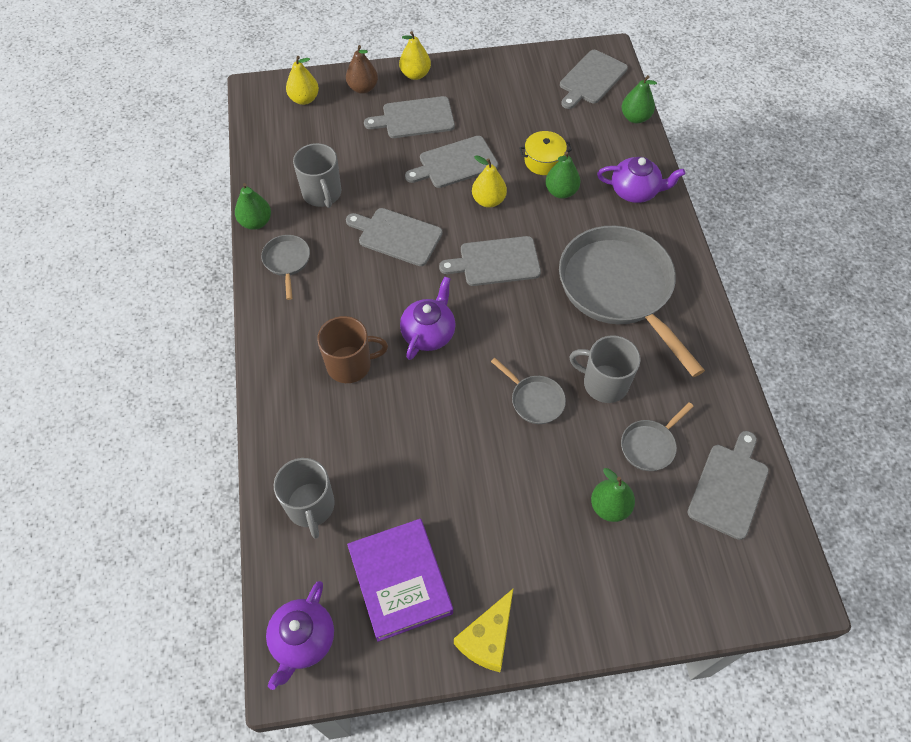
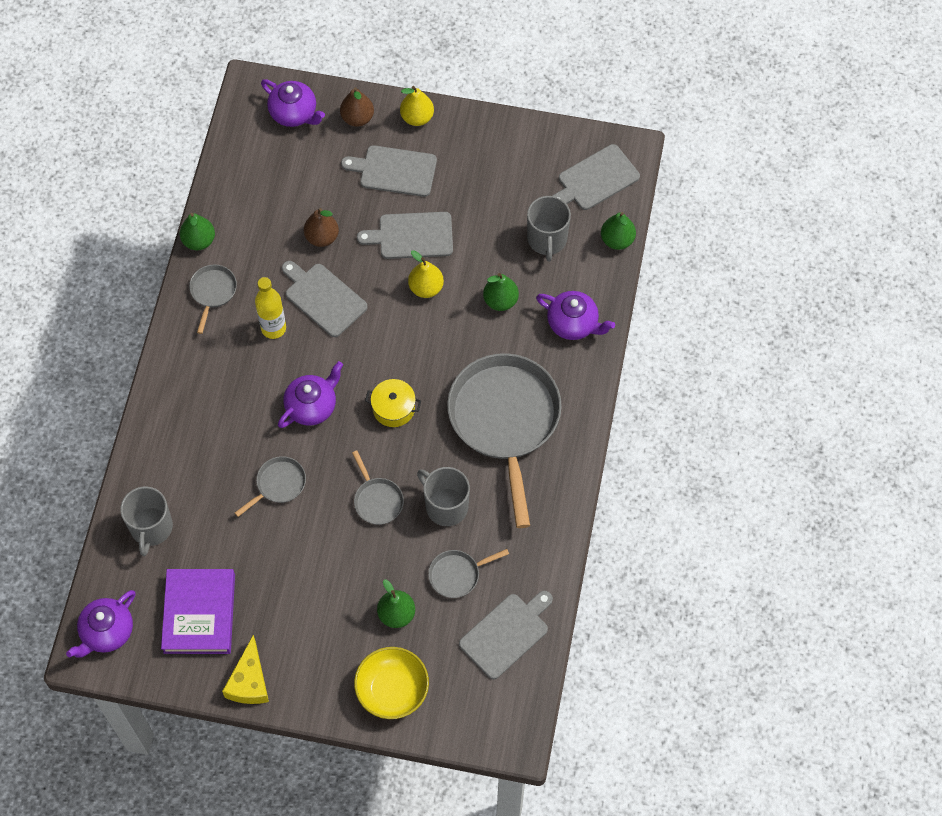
camera: 20 degrees right, 5 degrees up
(304, 99) = (294, 113): yellow pear -> purple teapot
(322, 194) = (271, 230): grey mug -> grey mug (547, 240)
(350, 364) = (231, 413): brown mug -> none
(360, 275) = (273, 328): none -> yellow bottle
(373, 187) = (322, 237): none -> brown pear
(428, 417) = (278, 484): none -> grey pan
(487, 638) = (249, 681): yellow cheese -> yellow cheese turned 45 degrees counterclockwise
(495, 262) = (403, 355): grey cutting board -> none
(543, 161) = (500, 261): yellow pot -> yellow pot (393, 408)
(645, 589) = (392, 690): none -> yellow bowl

